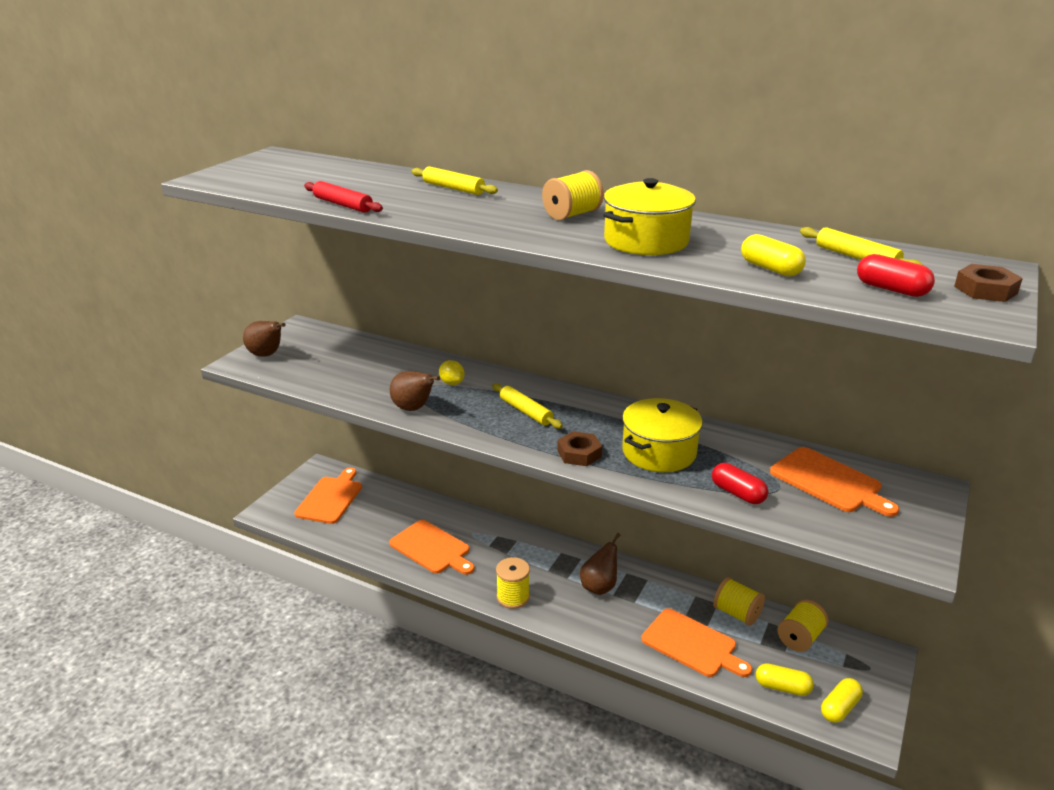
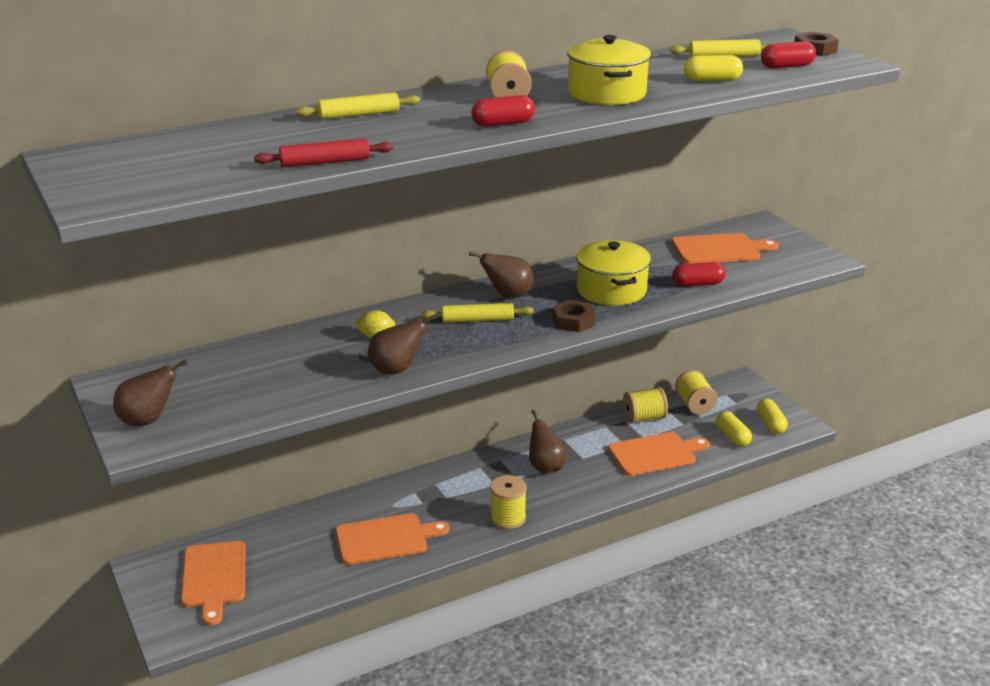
camera: 55 degrees left, 0 degrees up
(331, 498) = (214, 578): orange cutting board -> orange cutting board turned 150 degrees counterclockwise
(504, 228) = (503, 124): none -> red capsule
(582, 409) = (508, 295): none -> brown pear
(782, 687) = (732, 437): yellow capsule -> yellow capsule turned 75 degrees counterclockwise

